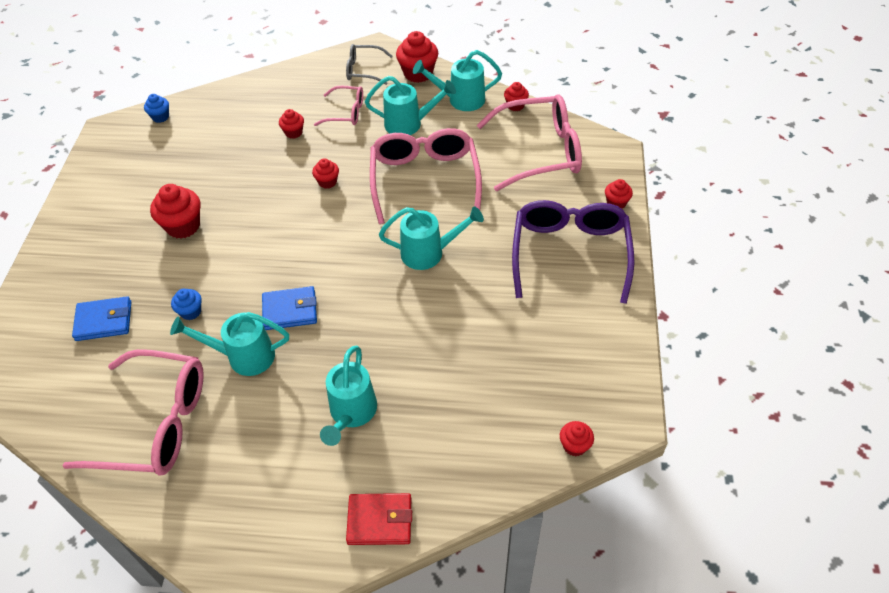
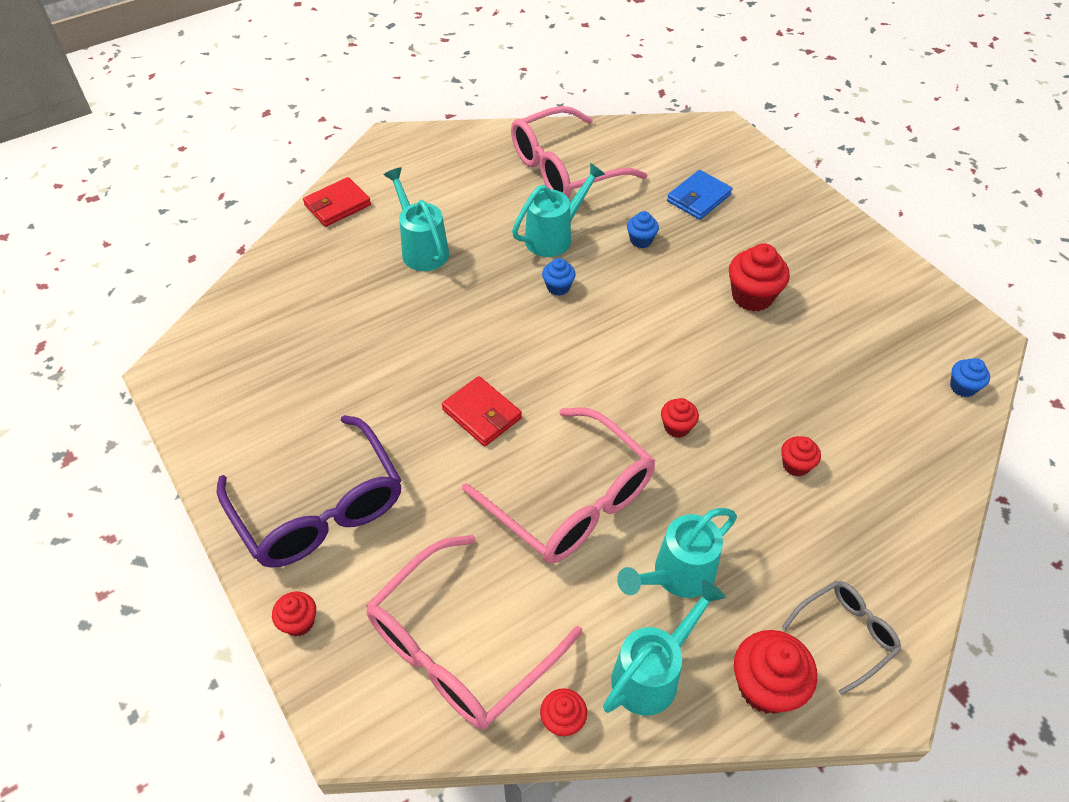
camera: 140 degrees right, 0 degrees up
(290, 310) = (558, 287): blue wallet -> blue cupcake
(345, 112) = (775, 538): pink glasses -> none
(428, 253) = (482, 414): turquoise watering can -> red wallet
(574, 446) = (209, 325): red cupcake -> none

